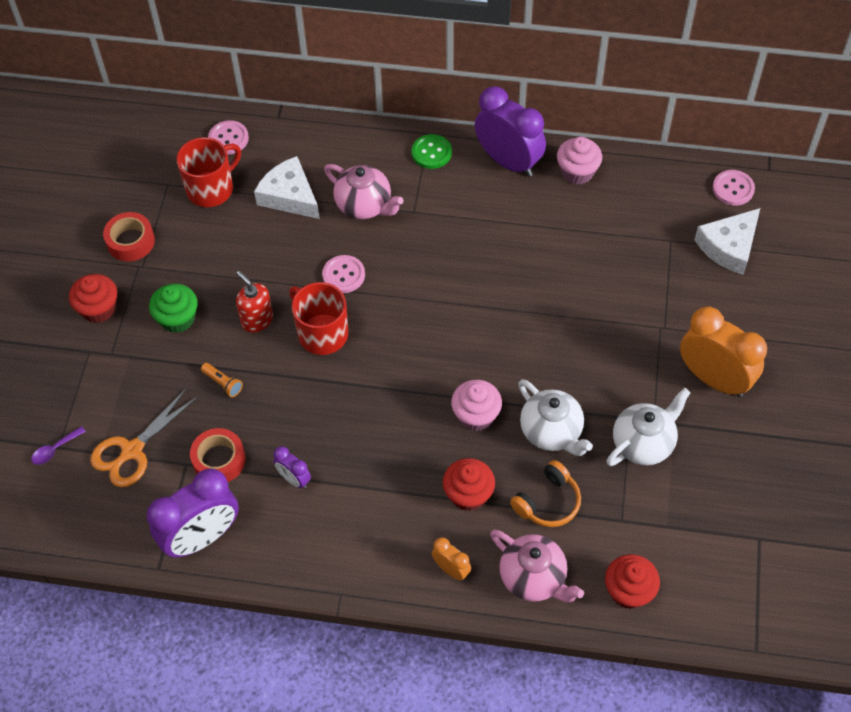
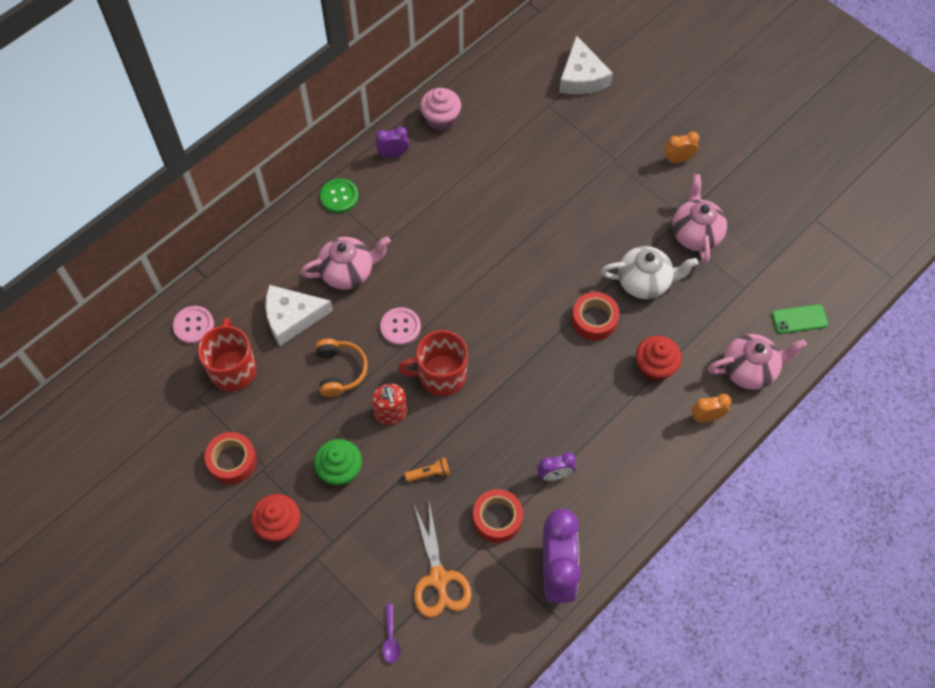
camera: 55 degrees left, 5 degrees up
(257, 320) = (390, 413): red soap dispenser -> red soap dispenser turned 105 degrees counterclockwise
(476, 415) = (594, 320): pink cupcake -> red tape
(508, 162) = (393, 154): purple clock -> purple clock, size x0.48
(548, 502) = (698, 321): orange headphones -> orange headphones (340, 371)
(629, 591) = (799, 319): red cupcake -> green phone
(643, 443) = (695, 233): white teapot -> pink teapot
(714, 379) = (678, 159): orange clock -> orange clock, size x0.48
(733, 189) = (537, 41): pink button -> none

